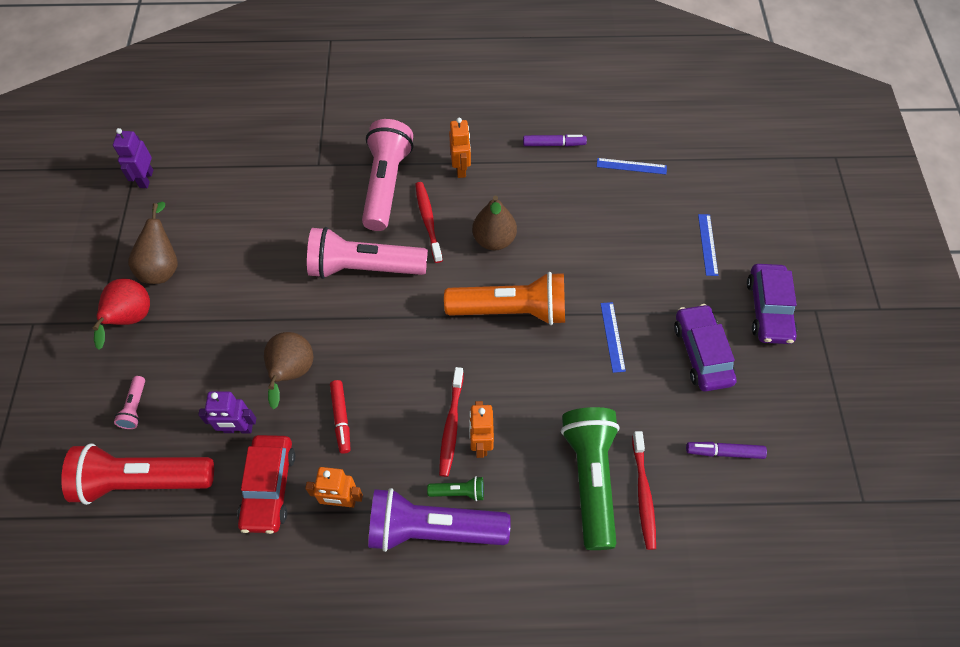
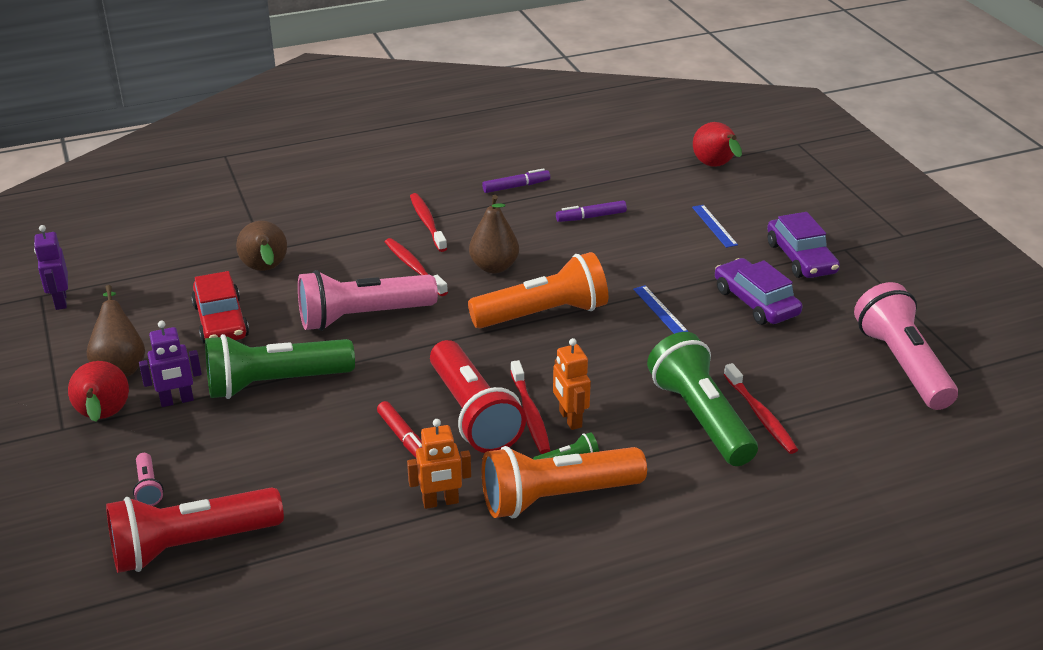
camera: 20 degrees left, 25 degrees down
(238, 429) = (286, 474): purple robot -> purple robot (177, 401)
(268, 323) = (275, 383): none -> green flashlight
(269, 487) = (350, 512): red car -> red car (221, 321)
(291, 374) = (325, 416): brown pear -> brown pear (265, 270)
(386, 184) = (351, 250): pink flashlight -> pink flashlight (902, 364)
(406, 410) = (473, 414): none -> red flashlight
(433, 529) = (557, 498): purple flashlight -> orange flashlight
(461, 168) = (427, 222): orange robot -> red toothbrush
(631, 166) = (605, 187): blue ruler -> none
(724, 452) = (821, 366): purple marker -> purple marker (591, 217)
(743, 167) = (715, 166): none -> red pear

